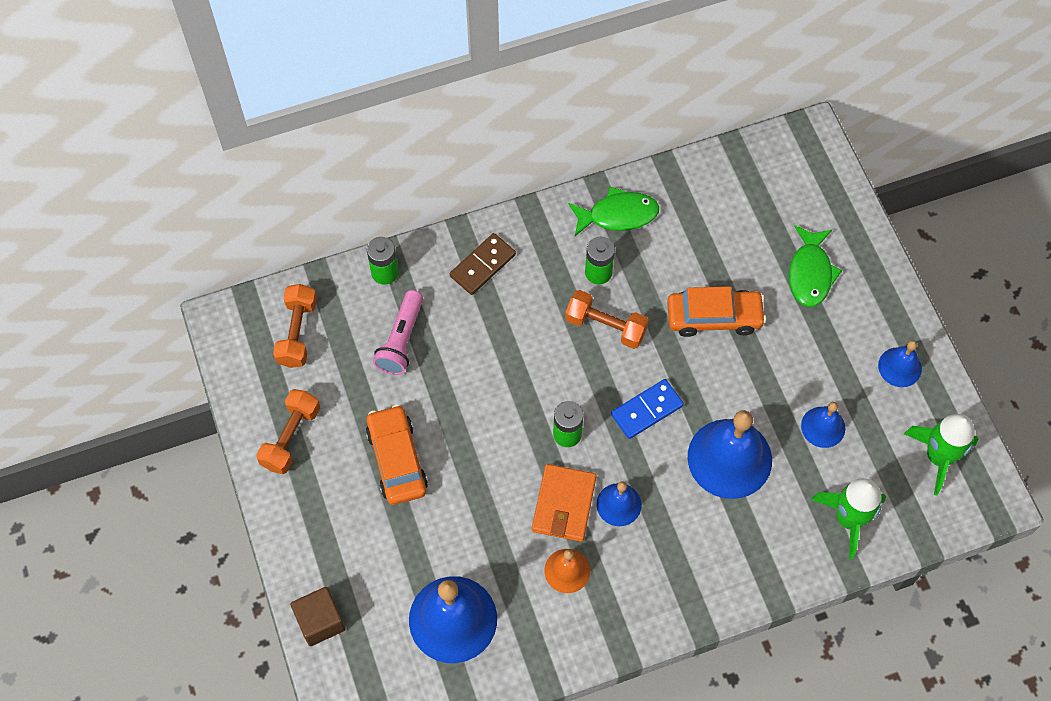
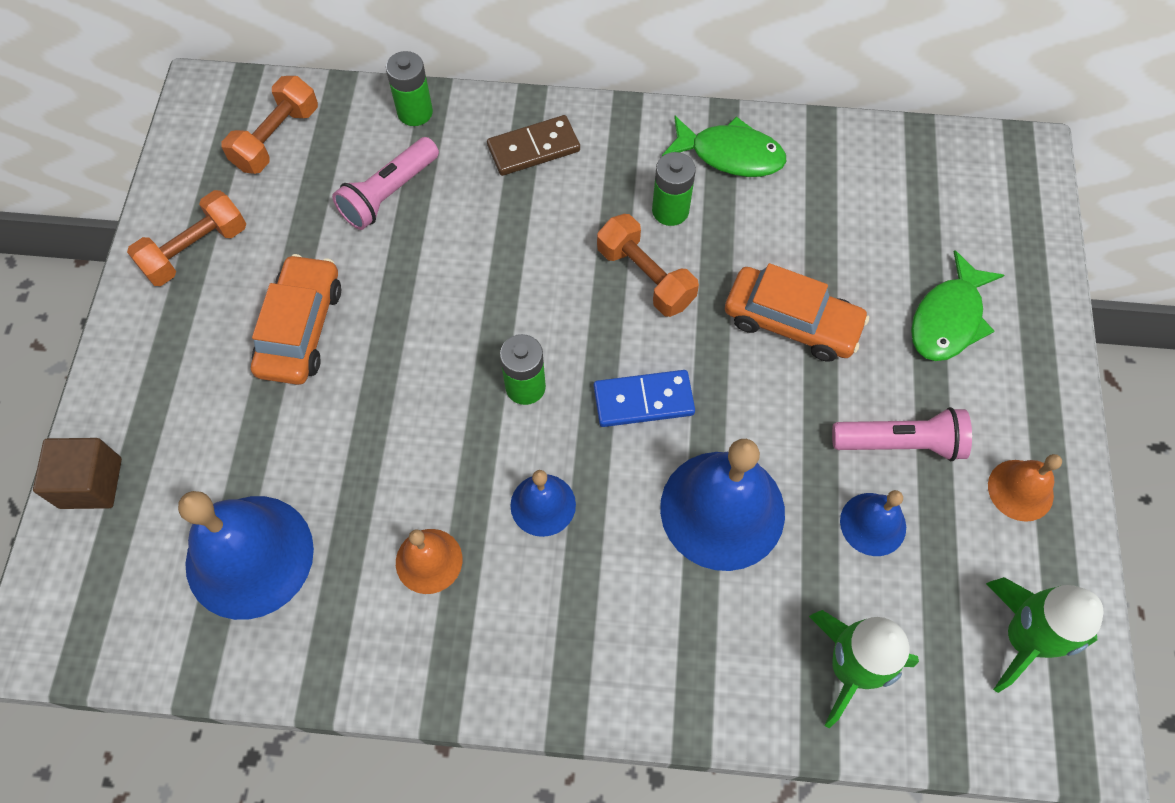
camera: 25 degrees right, 0 degrees up
(564, 504) = (472, 473): orange wallet -> none
(816, 368) = (900, 443): none -> pink flashlight
(899, 367) = (1020, 490): blue bell -> orange bell

